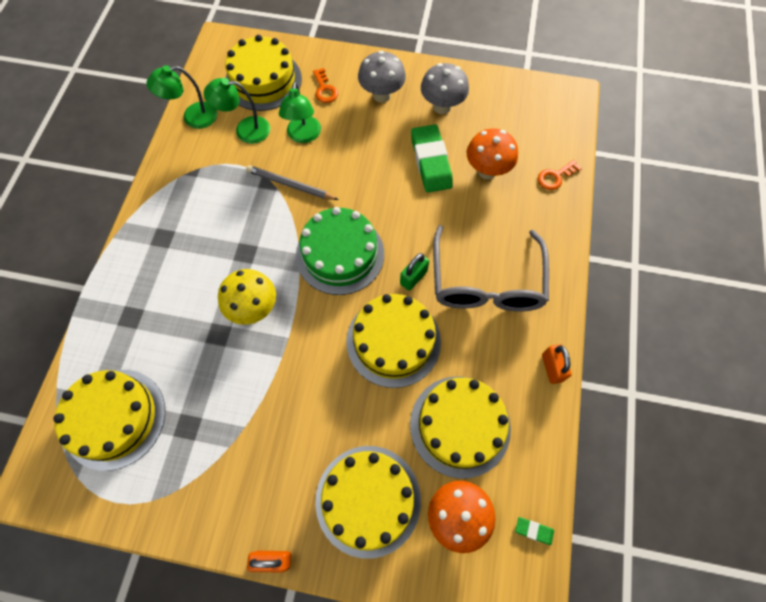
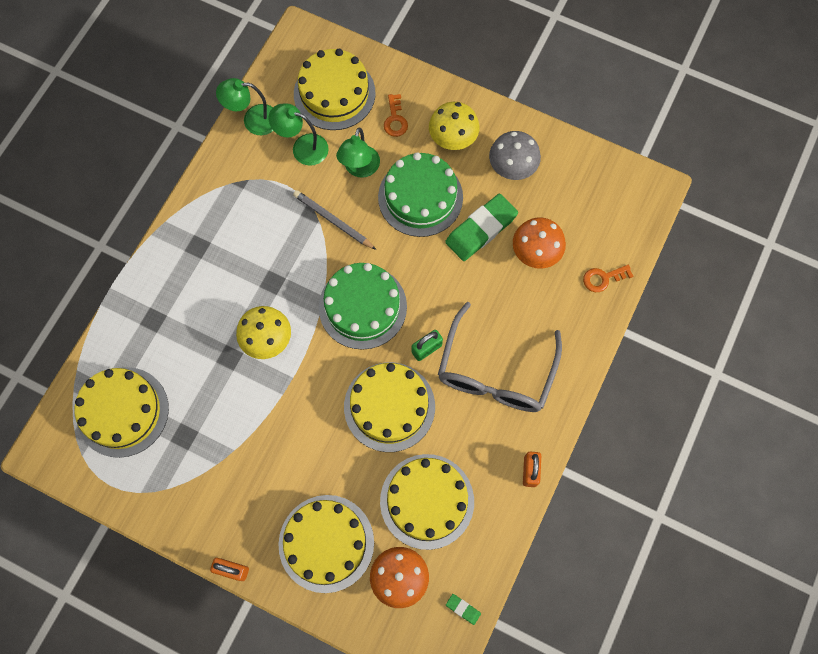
camera: 15 degrees right, 5 degrees up
(366, 147) = (420, 197): none -> green cake
(381, 95) = (452, 140): grey mushroom -> yellow mushroom
(431, 161) = (481, 229): green eraser -> green eraser turned 45 degrees clockwise

